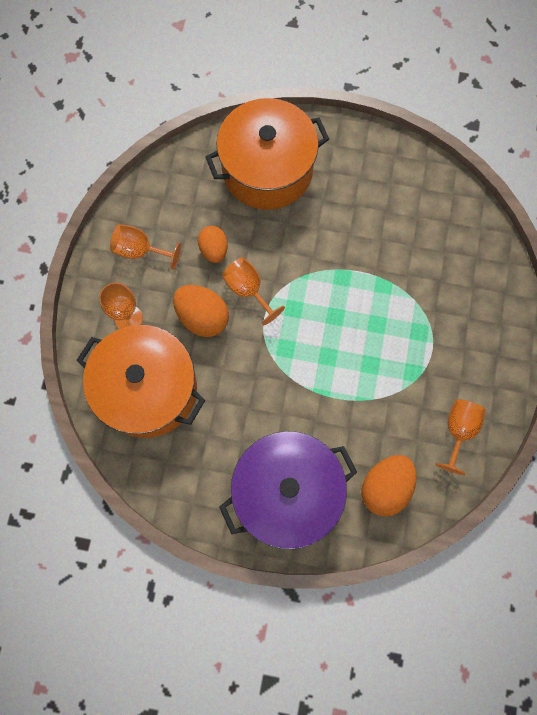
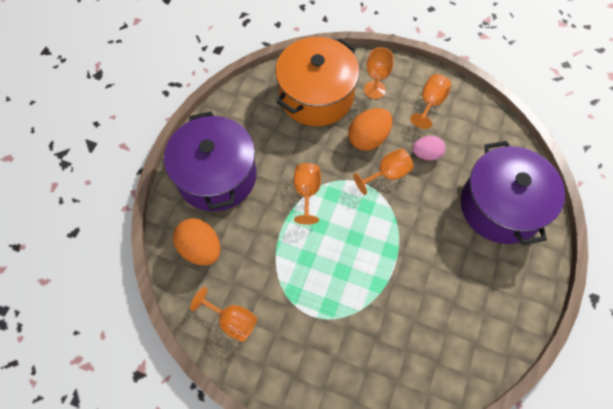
camera: 100 degrees right, 10 degrees down
(214, 250) = (426, 154): orange egg -> pink egg
(267, 170) = (500, 206): orange pot -> purple pot
(289, 377) = (307, 192): none -> orange goblet

